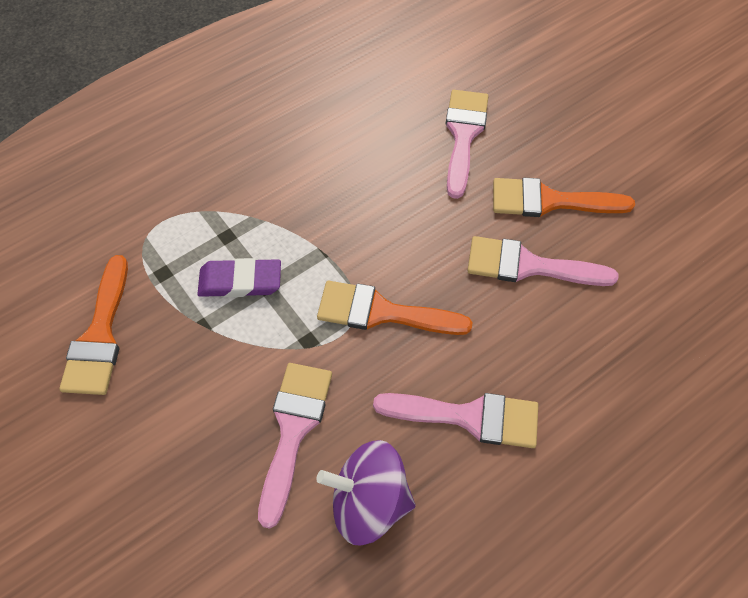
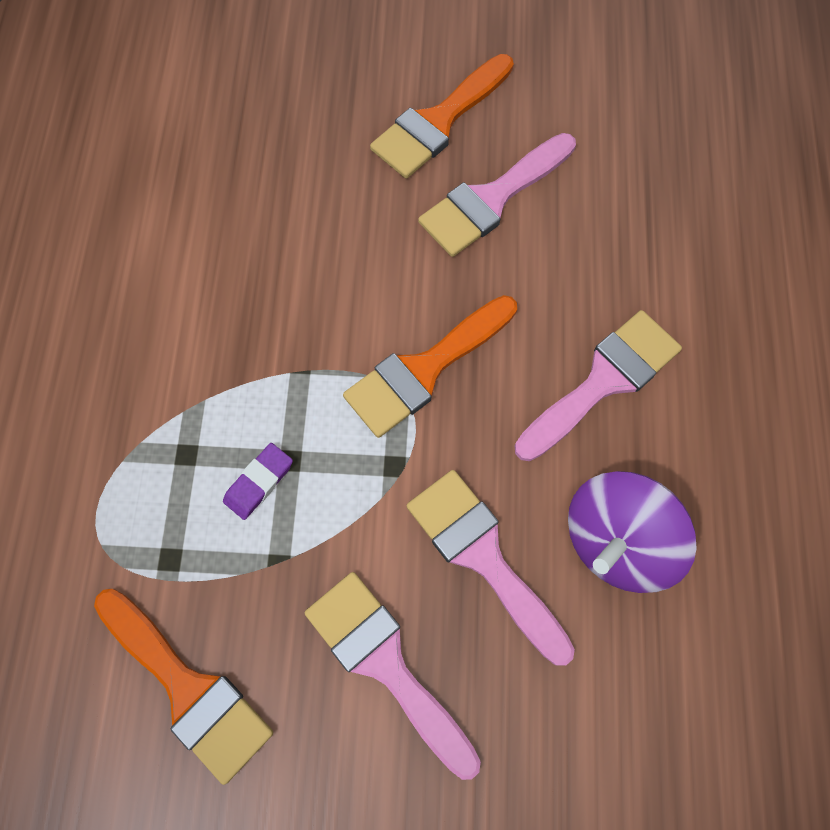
camera: 50 degrees left, 10 degrees up
(240, 281) = (259, 482): purple eraser -> purple eraser, size x0.64
(463, 135) = (288, 130): pink brush -> pink brush (385, 663)

